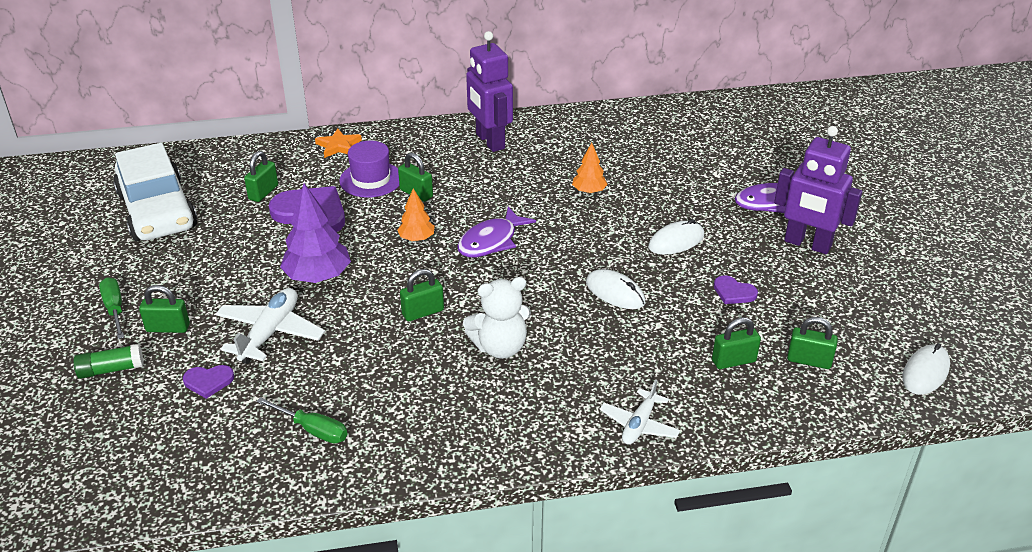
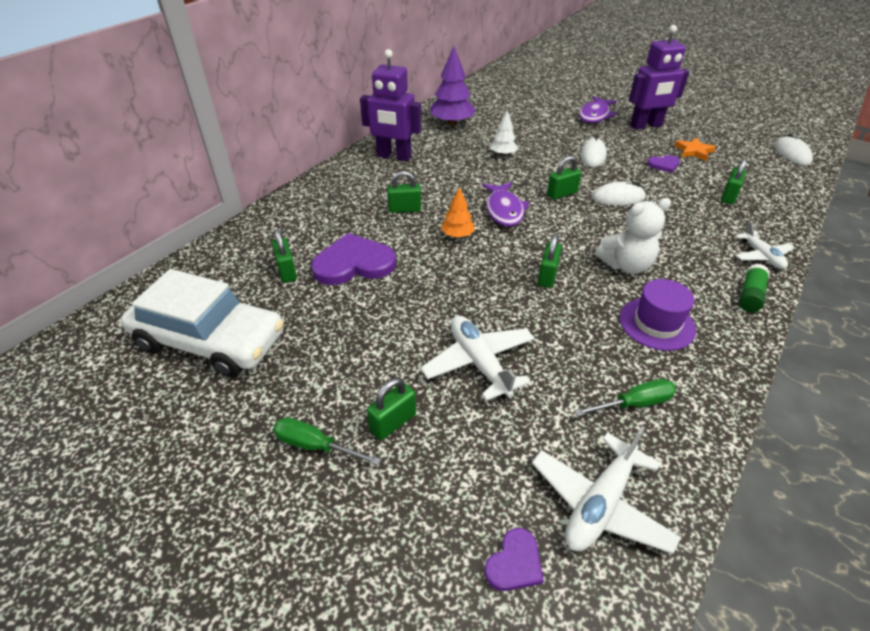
camera: 45 degrees left, 5 degrees up
(111, 369) = (407, 498): green glue stick -> green glue stick (750, 295)
(190, 456) = (600, 503): none -> white plane
(208, 381) = (503, 435): purple heart -> purple heart (514, 563)
(318, 276) = (439, 301): purple tree -> purple tree (452, 123)
(338, 146) = (291, 209): orange star -> orange star (693, 151)
(371, 179) = (356, 218): purple hat -> purple hat (657, 323)
(500, 347) = (626, 265): white teddy bear -> white teddy bear turned 45 degrees clockwise
(589, 191) = (503, 154): orange tree -> white tree
(809, 360) = (751, 176): green padlock -> green padlock (562, 194)

